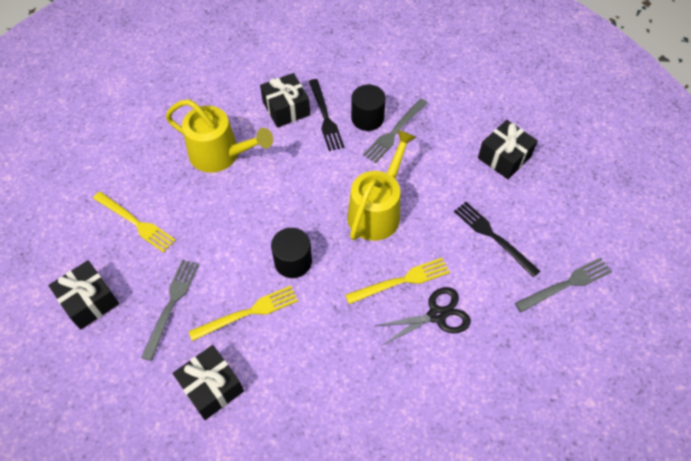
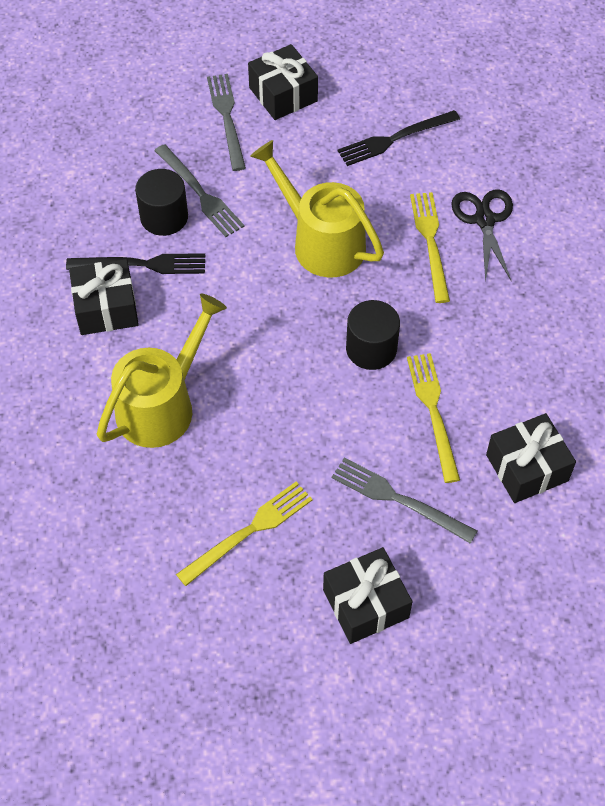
camera: 75 degrees left, 0 degrees up
(566, 284) = (475, 94): grey fork -> grey fork (227, 118)

